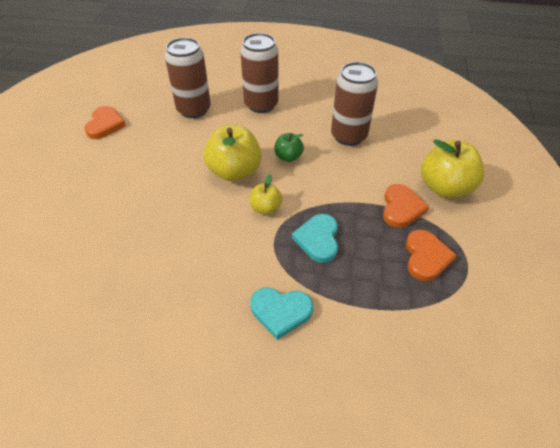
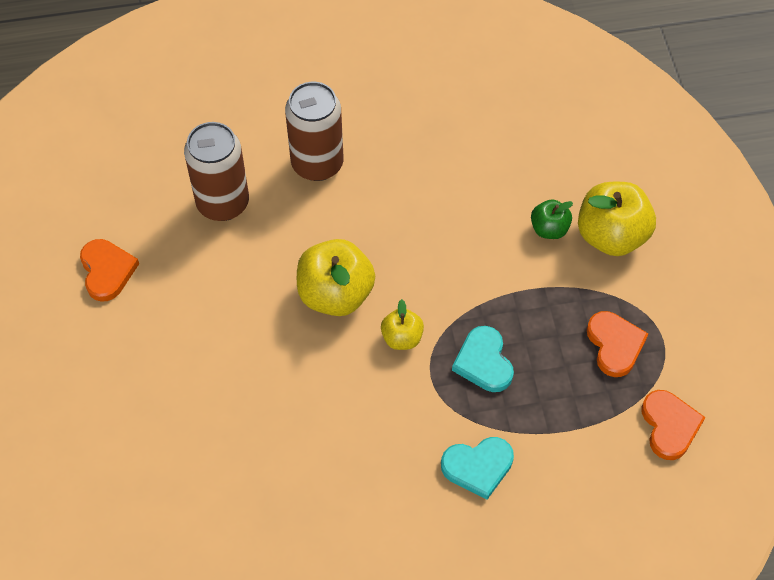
camera: 20 degrees left, 10 degrees up
(288, 157) = (396, 248): green apple -> green apple (549, 229)
(348, 136) = (463, 186): brown can -> none
(401, 208) = (567, 284): orange heart -> orange heart (669, 426)

